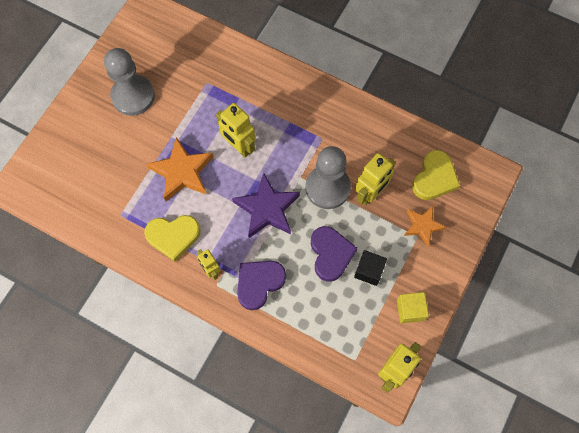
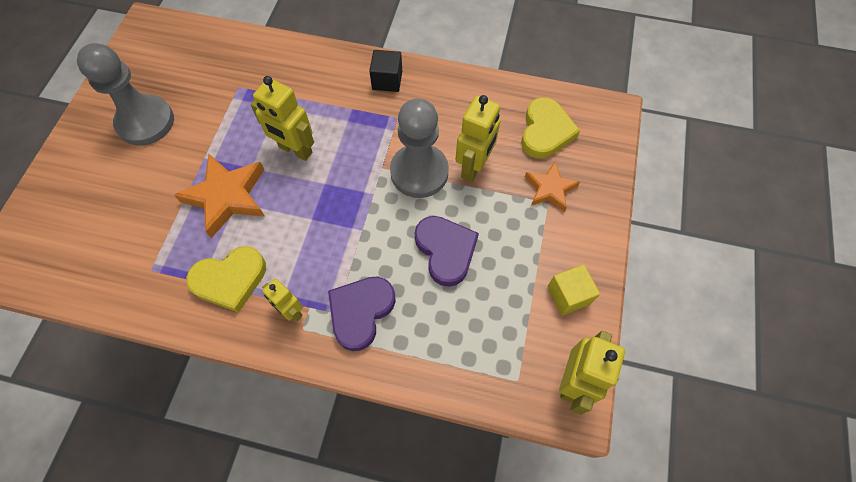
camera: 15 degrees left, 5 degrees down
(267, 209) = (348, 215): purple star -> none
(369, 271) = (500, 259): black cube -> black cube (387, 80)

